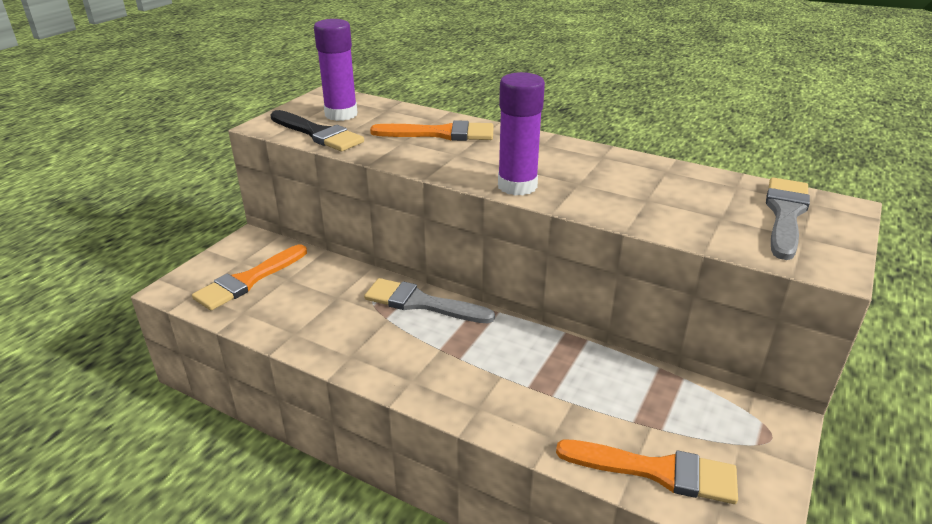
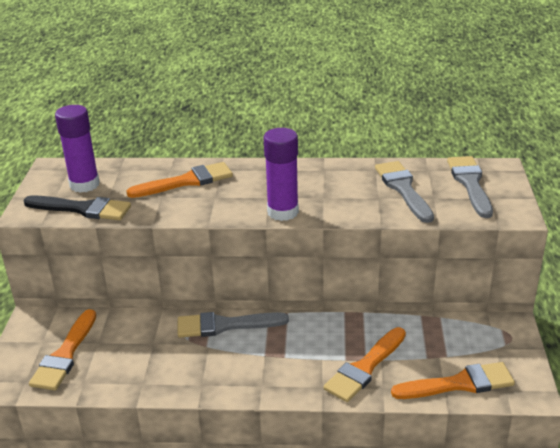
camera: 25 degrees left, 0 degrees up
(545, 404) = (365, 367): none -> orange brush
(686, 199) = (403, 189): none -> grey brush

